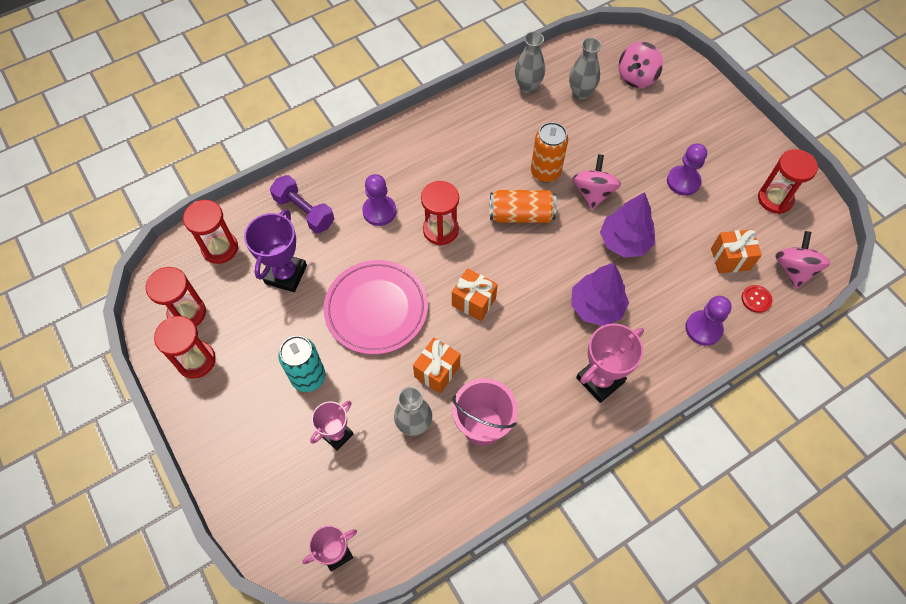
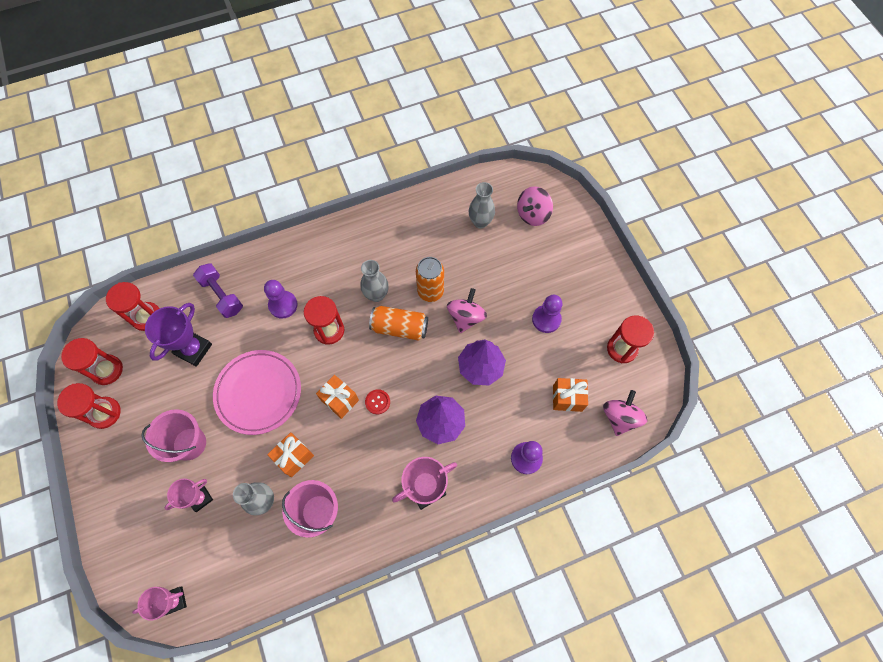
camera: 10 degrees right, 5 degrees up
(308, 377) = (189, 443): turquoise can -> pink bucket
(527, 87) = (436, 209): grey vase -> grey vase (376, 295)
(756, 299) = (579, 439): red button -> red button (377, 402)

